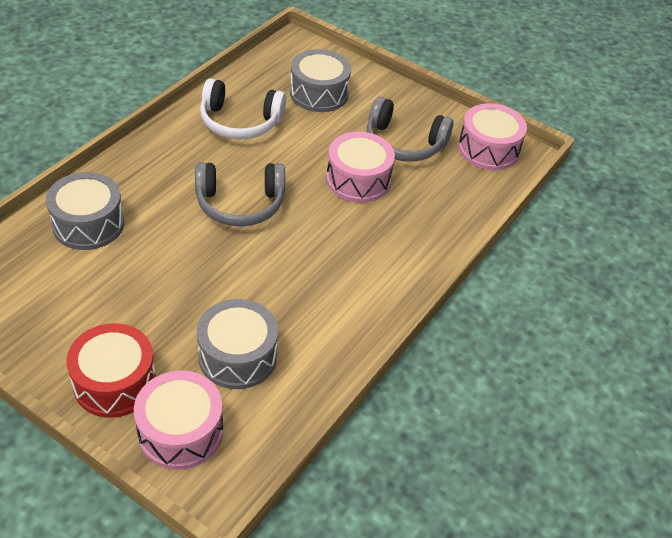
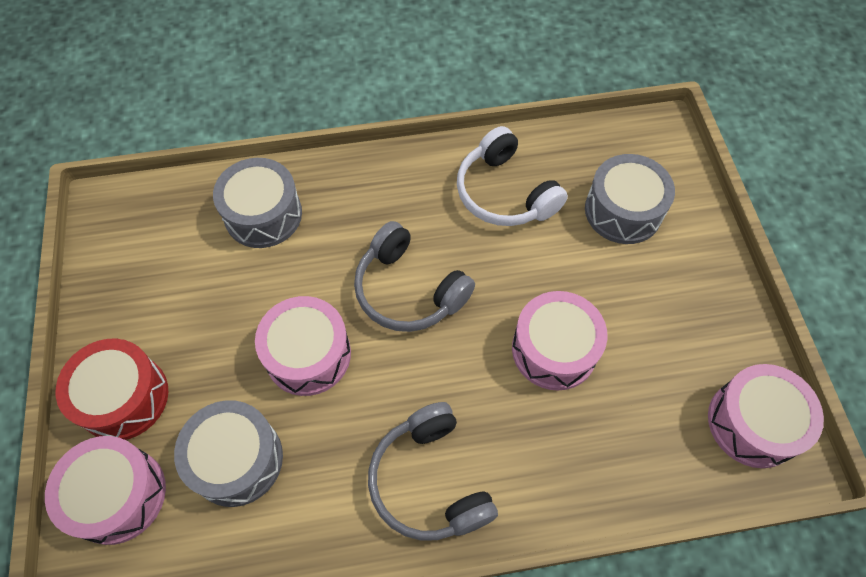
camera: 50 degrees right, 15 degrees up
(216, 275) = (308, 354): none -> pink drum
(403, 143) = (654, 340): grey headphones -> grey headphones (429, 481)

